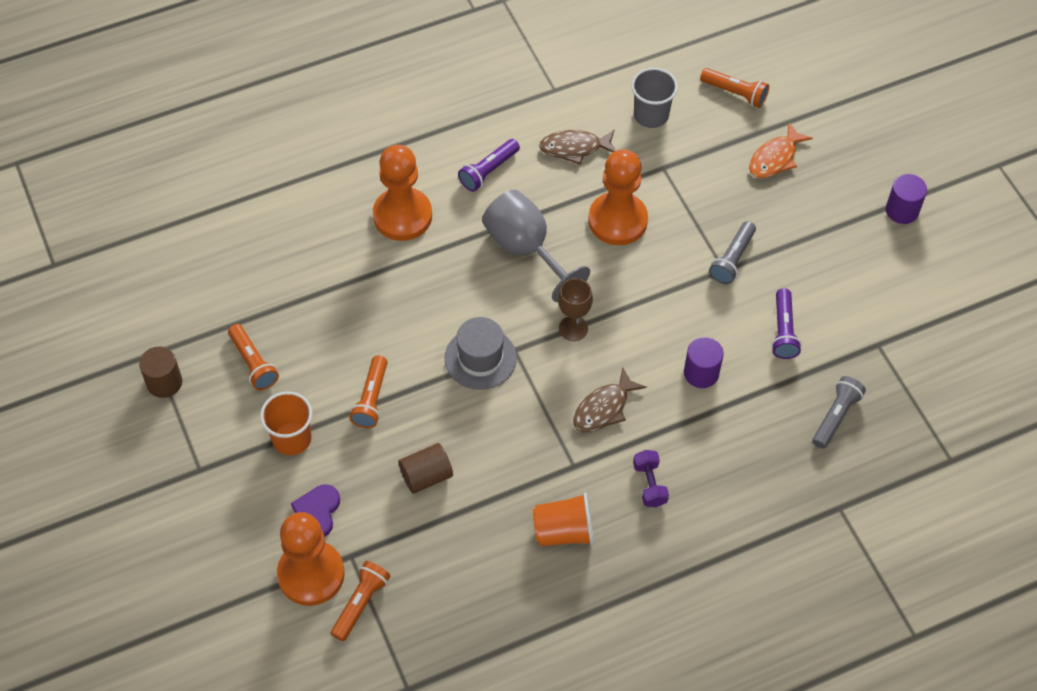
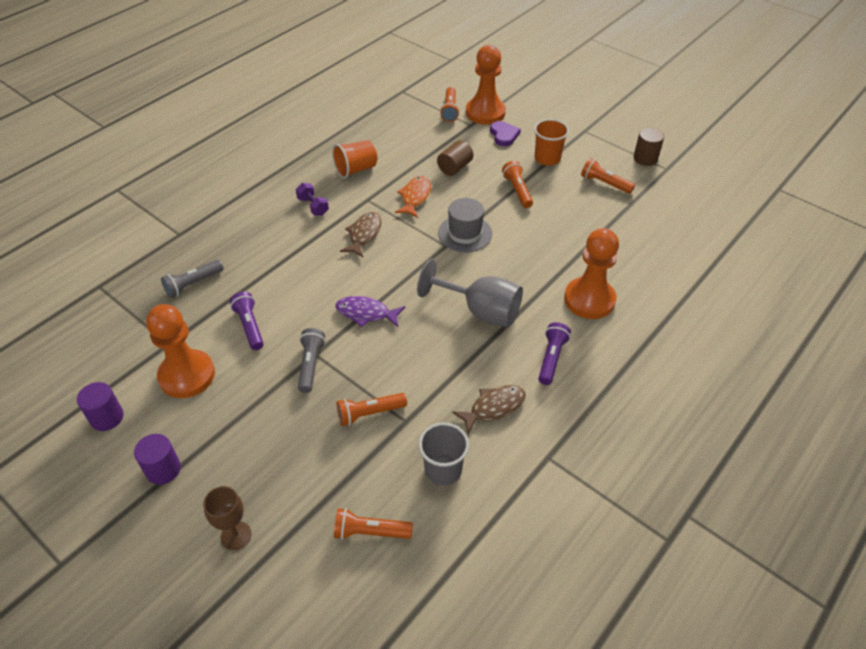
camera: 155 degrees right, 10 degrees down
(573, 328) = (412, 272): brown goblet -> brown goblet (236, 535)
(617, 220) = (421, 360): orange pawn -> orange pawn (187, 375)
(650, 296) = (366, 313): none -> purple fish
(694, 187) = (369, 413): none -> orange flashlight
(701, 373) = (304, 277): purple cylinder -> purple cylinder (107, 417)
(775, 158) = (303, 474): orange fish -> orange fish (415, 197)
(835, 416) = (193, 284): grey flashlight -> grey flashlight turned 45 degrees clockwise

